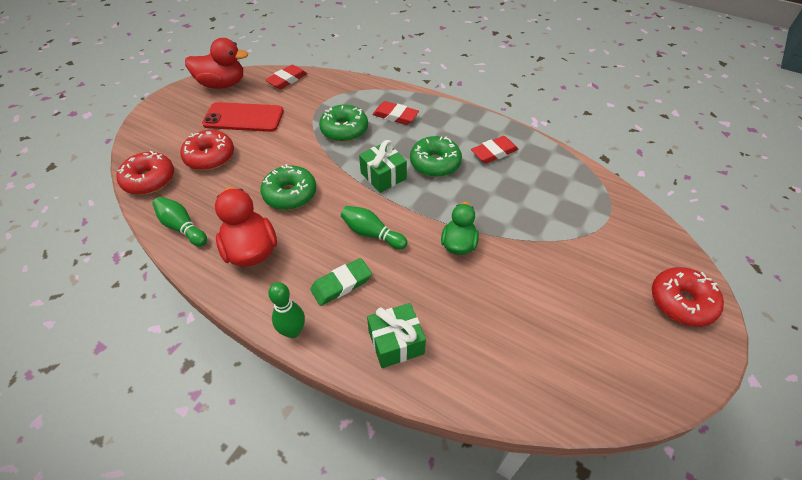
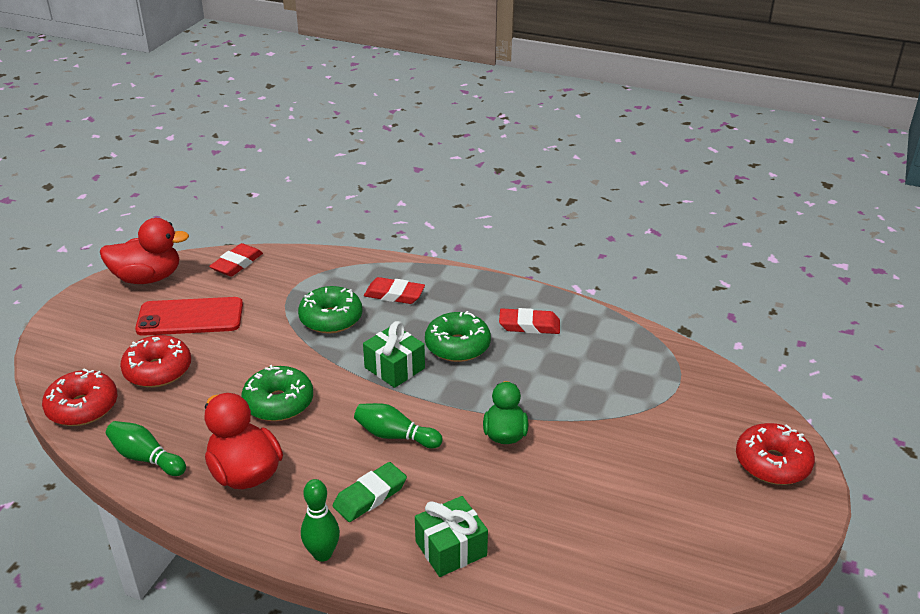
camera: 10 degrees left, 15 degrees down
(494, 152) = (529, 325): red eraser -> red eraser turned 45 degrees clockwise

